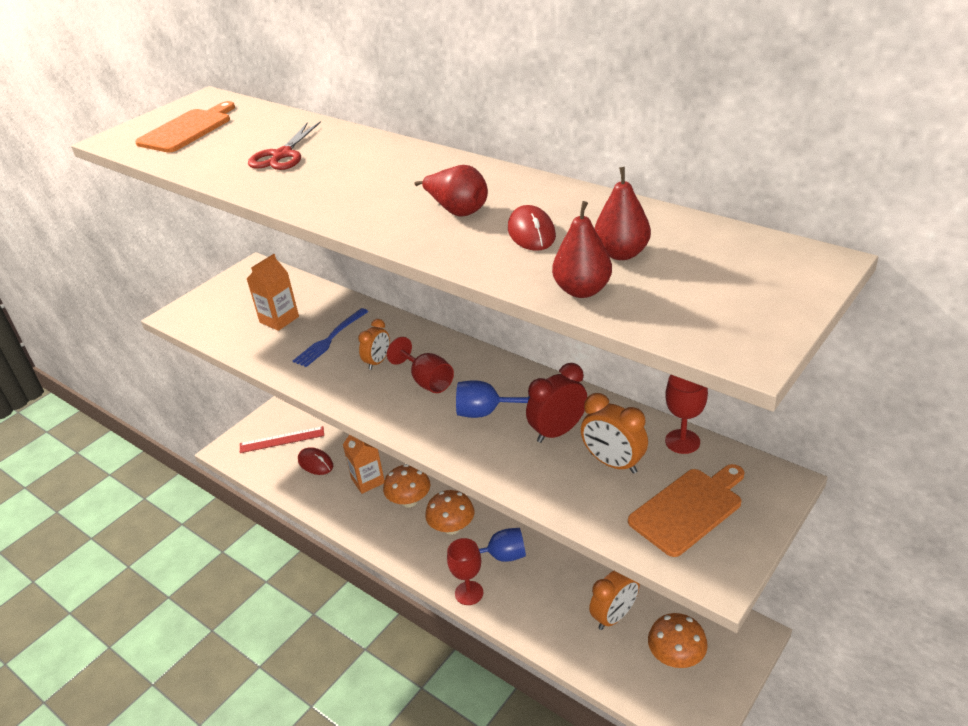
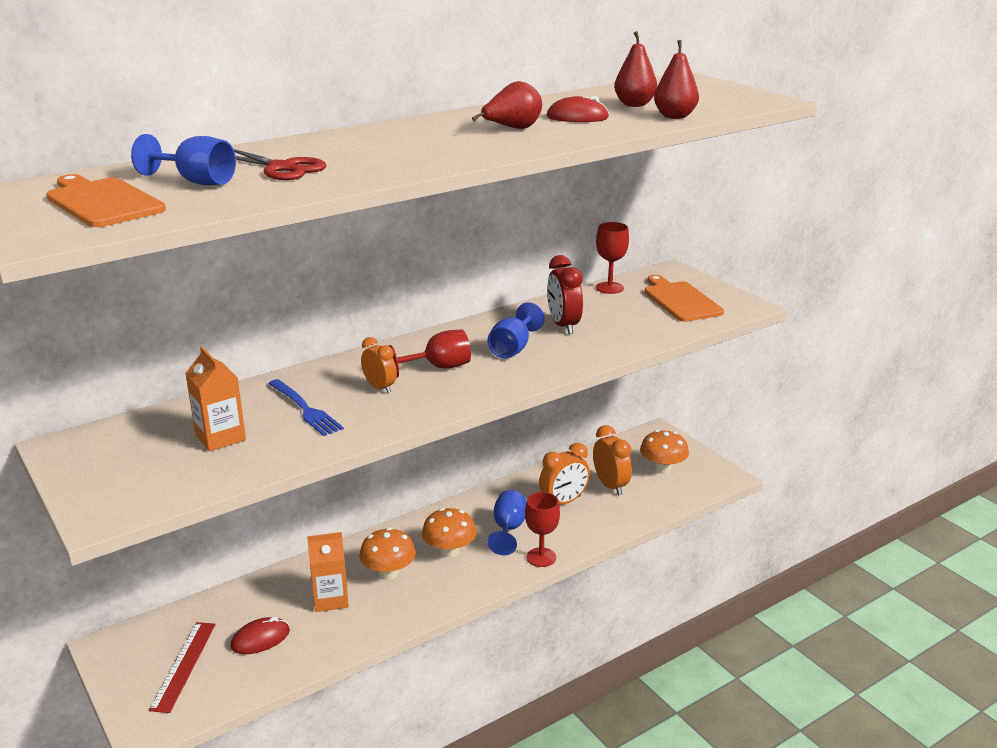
camera: 75 degrees left, 10 degrees down
(239, 140) = (196, 182): none -> blue goblet
(613, 463) = (616, 314): orange clock -> orange clock (563, 502)

